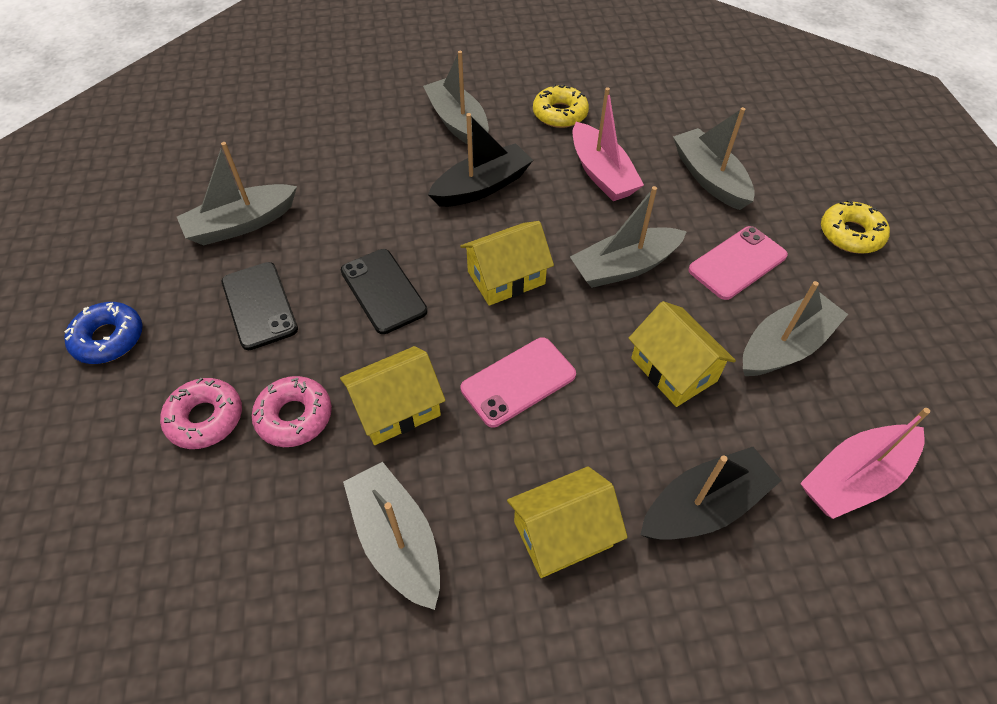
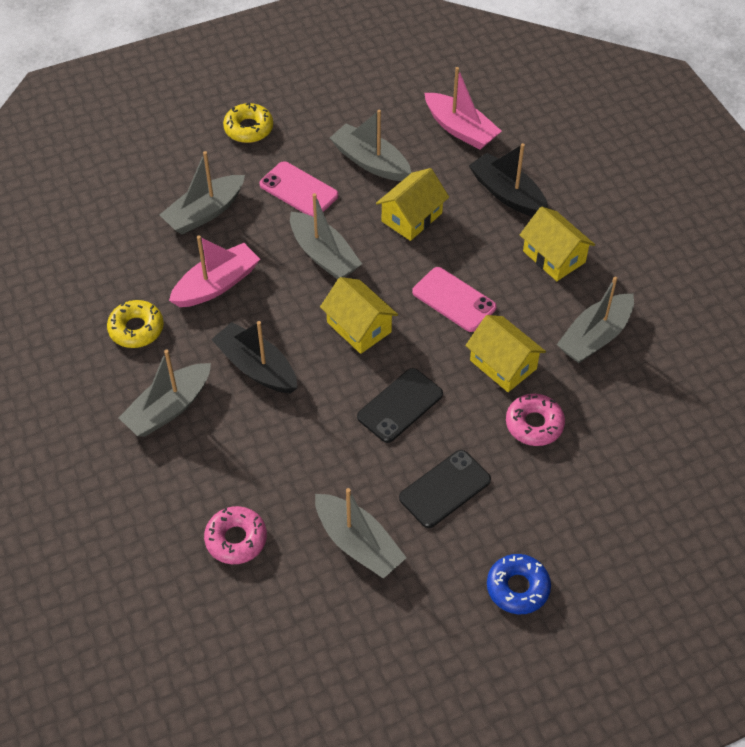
camera: 105 degrees left, 0 degrees up
(205, 418) = (558, 481): pink donut -> pink donut (236, 539)

